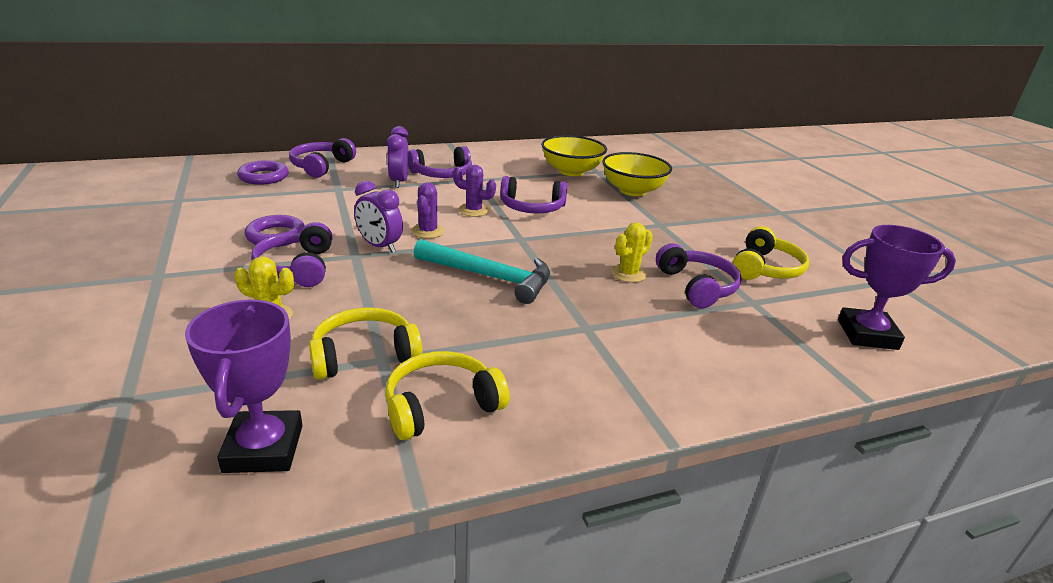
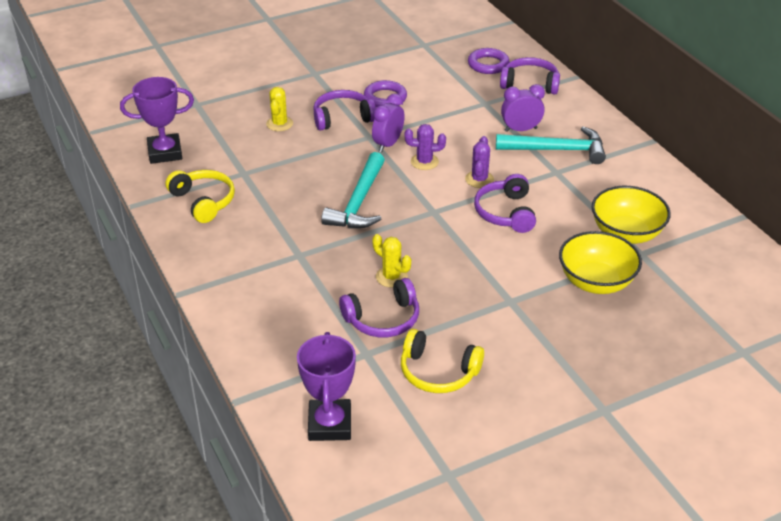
camera: 85 degrees right, 10 degrees up
(364, 355) = (246, 166): yellow headphones -> none
(442, 174) = (556, 150): purple headphones -> turquoise hammer

